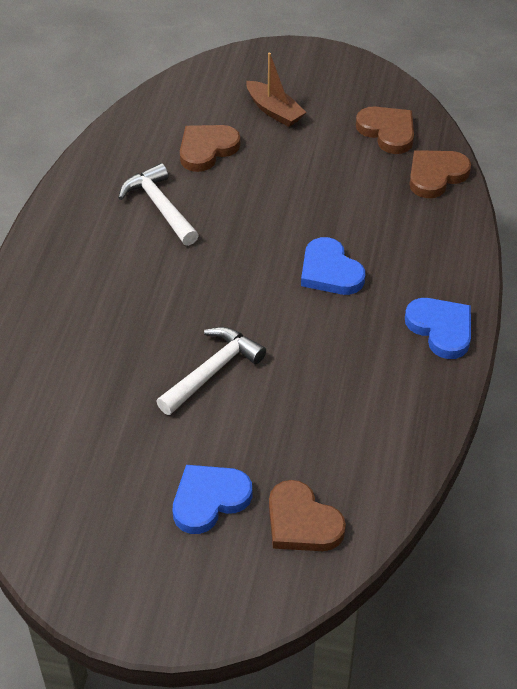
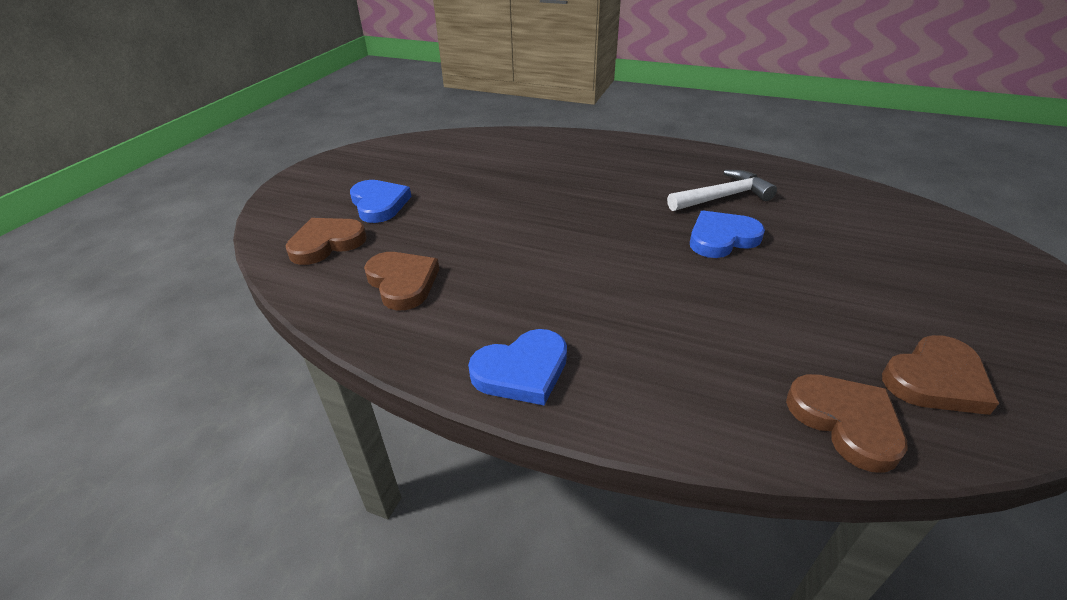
camera: 100 degrees right, 10 degrees down
(207, 149) = (822, 226): brown heart -> brown heart (402, 282)
(212, 371) = (509, 212): white hammer -> none
(274, 111) = (923, 277): brown boat -> none
(330, 271) = (631, 291): blue heart -> blue heart (722, 238)

